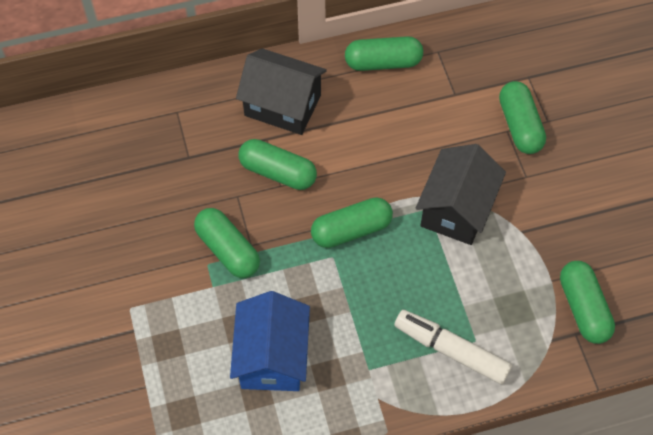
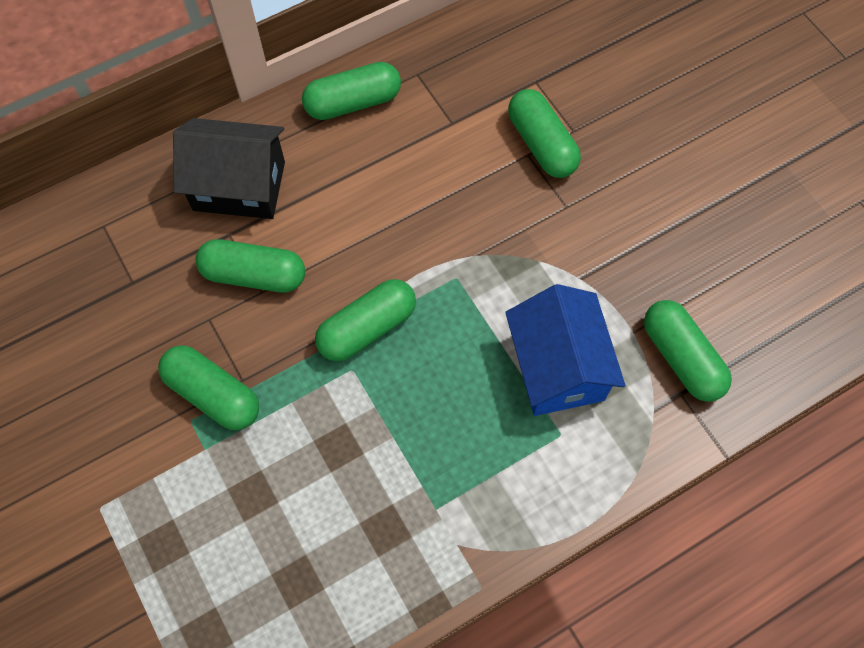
camera: 15 degrees left, 5 degrees up
(272, 357) = (306, 525): blue house -> blue house (557, 367)
(451, 350) = (534, 455): white marker -> none
(456, 209) = (492, 268): black house -> none

